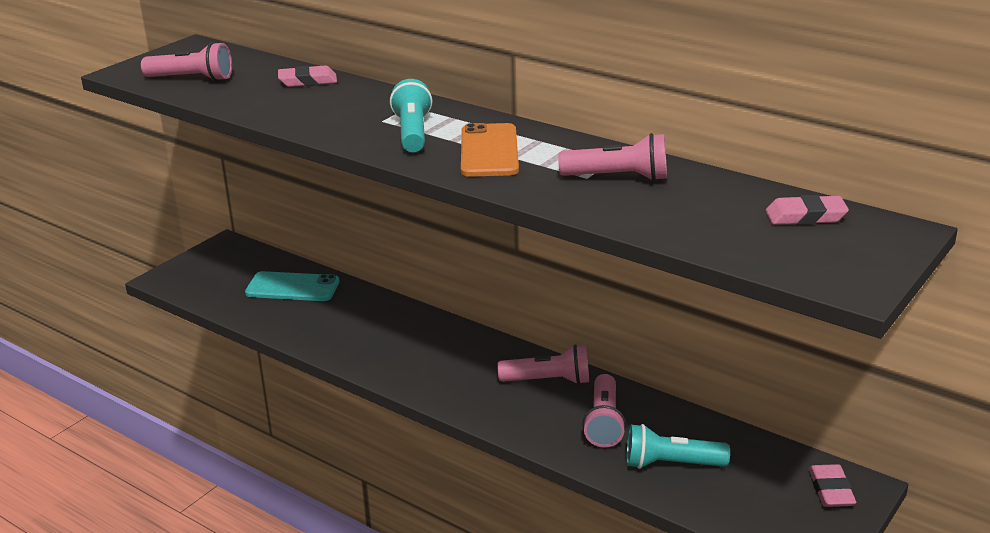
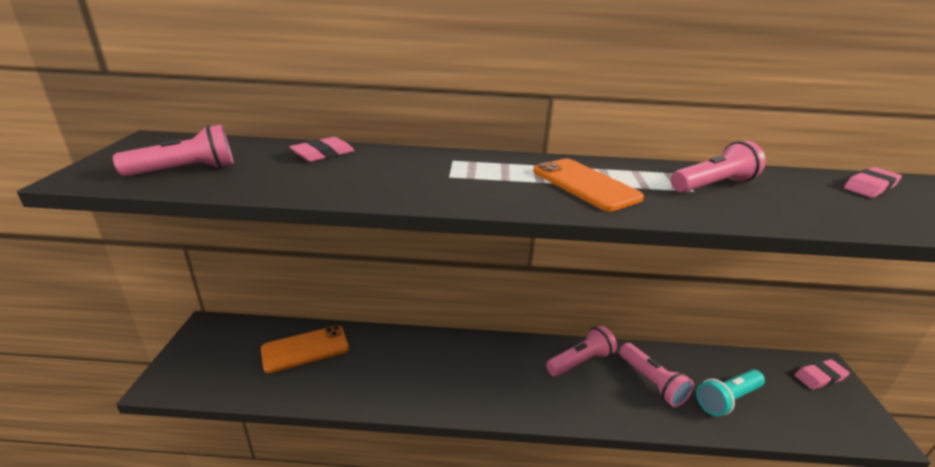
camera: 35 degrees left, 0 degrees up
(292, 287) = (305, 349): turquoise phone -> orange phone
(412, 133) = (495, 182): turquoise flashlight -> none
(831, 490) = (819, 377): pink eraser -> pink eraser turned 75 degrees counterclockwise

